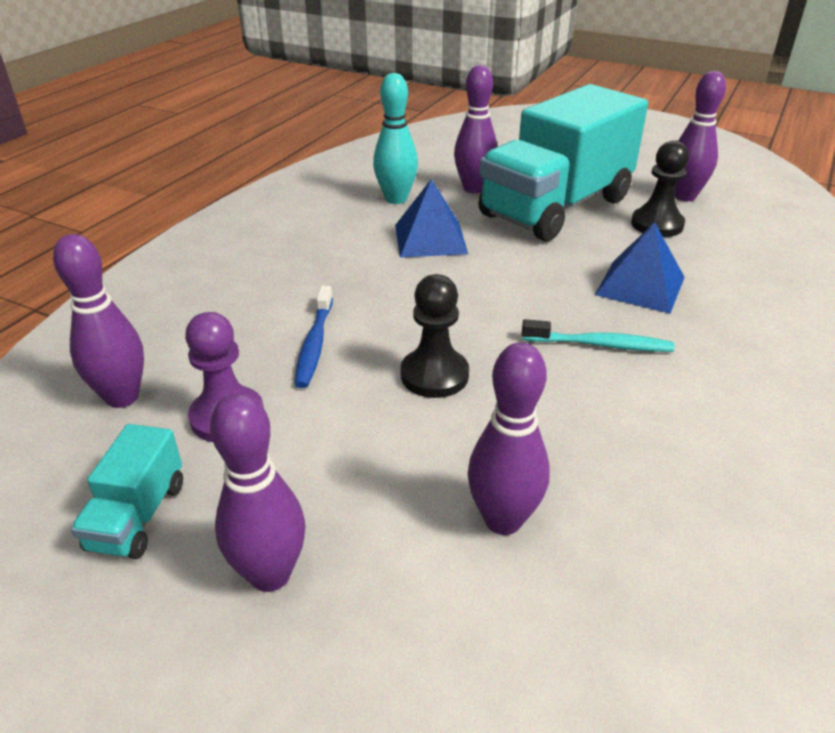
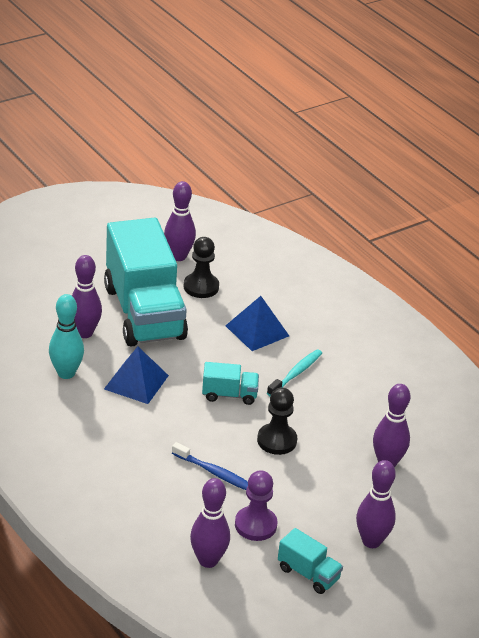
camera: 65 degrees left, 0 degrees up
(485, 305) = (229, 395): none -> turquoise truck

